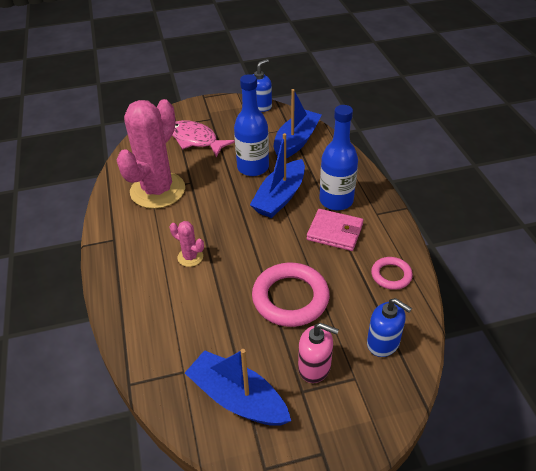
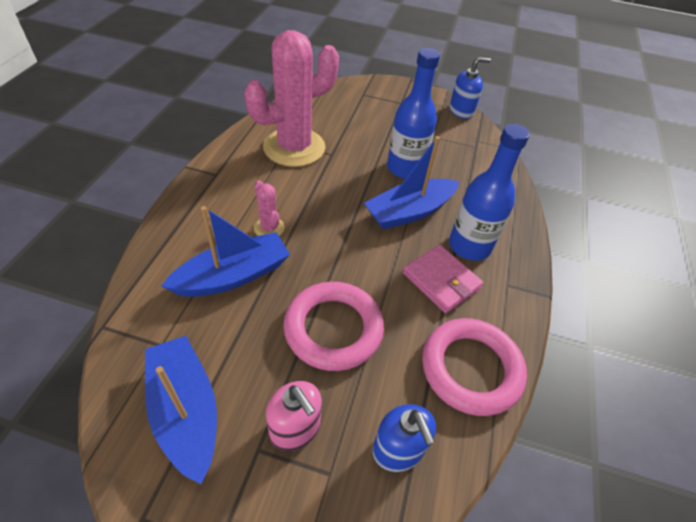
camera: 25 degrees right, 5 degrees up
(196, 140) = (370, 116): pink fish -> none
(296, 141) = (472, 162): blue boat -> blue boat (233, 276)
(391, 275) = (471, 369): pink ring -> pink ring, size x1.84

